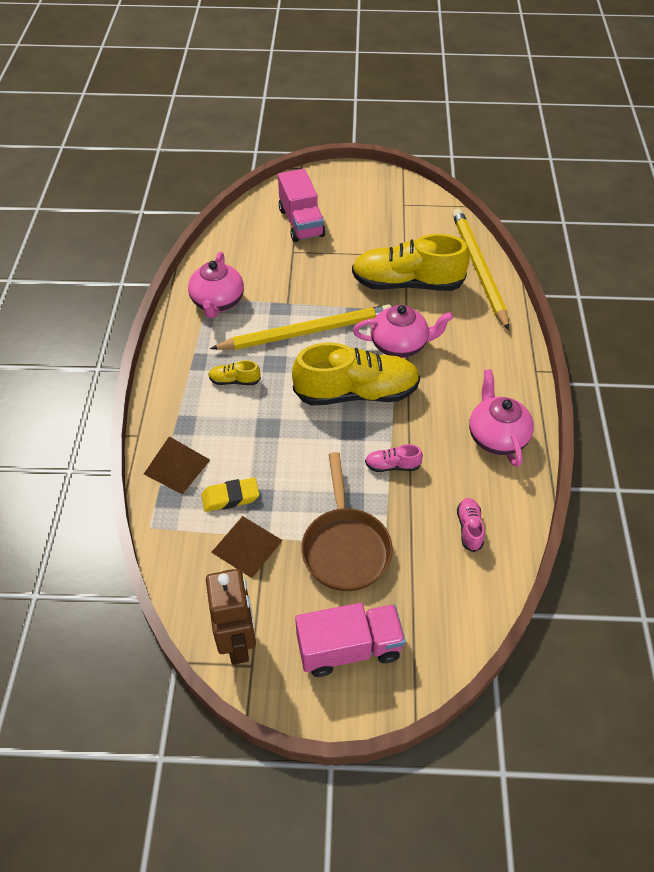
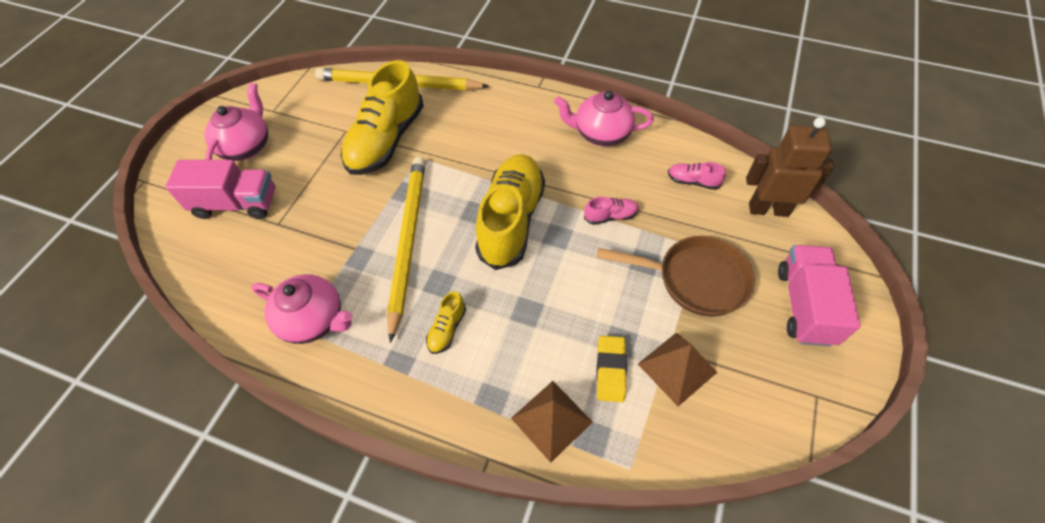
camera: 70 degrees left, 5 degrees up
(238, 642) = (791, 403): brown robot -> brown robot (768, 209)
(392, 465) = (610, 216): pink shoe -> pink shoe turned 120 degrees counterclockwise
(400, 345) = (465, 169): pink teapot -> pink teapot (246, 146)

